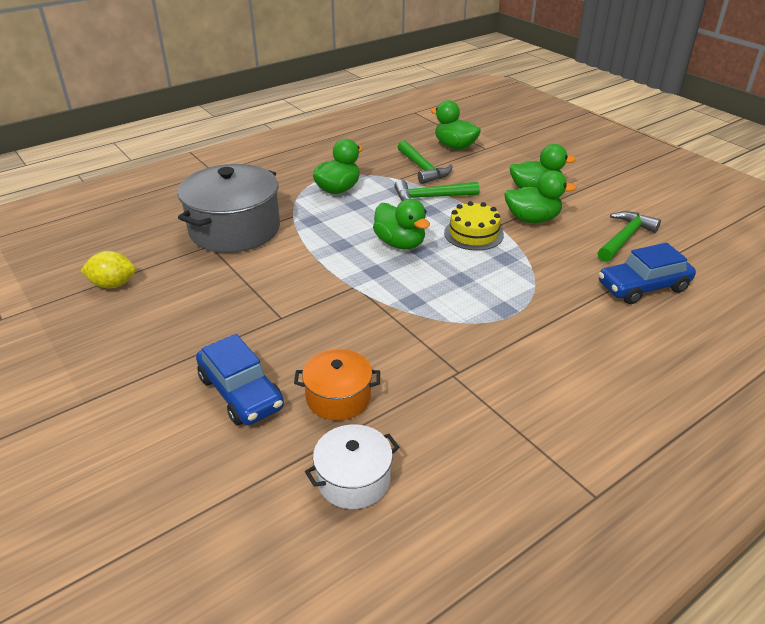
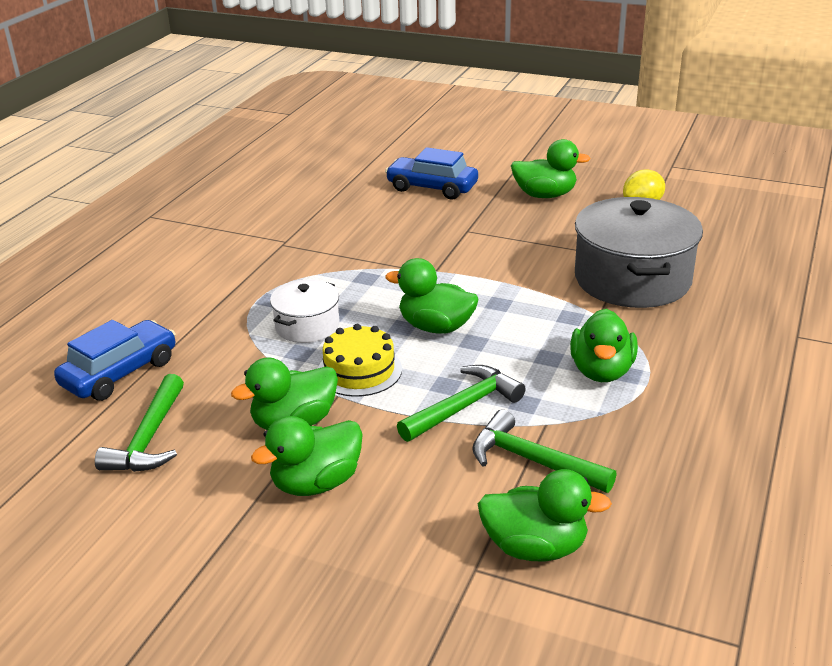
camera: 150 degrees right, 5 degrees down
(161, 331) = (545, 195): none -> green duck
(338, 397) = (361, 205): orange pot -> none
(353, 479) = (311, 180): white pot -> white pot (307, 326)

